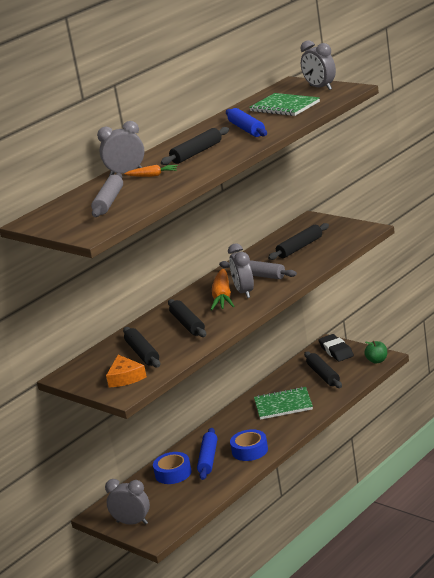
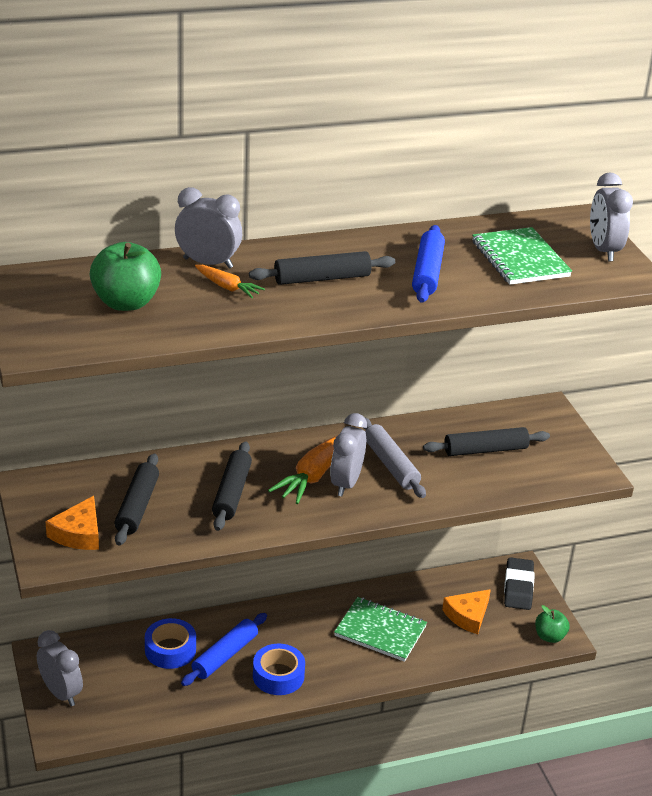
camera: 25 degrees right, 10 degrees up
(109, 202) = (126, 303): grey rolling pin -> green apple
(323, 375) = (468, 616): black rolling pin -> orange cheese

